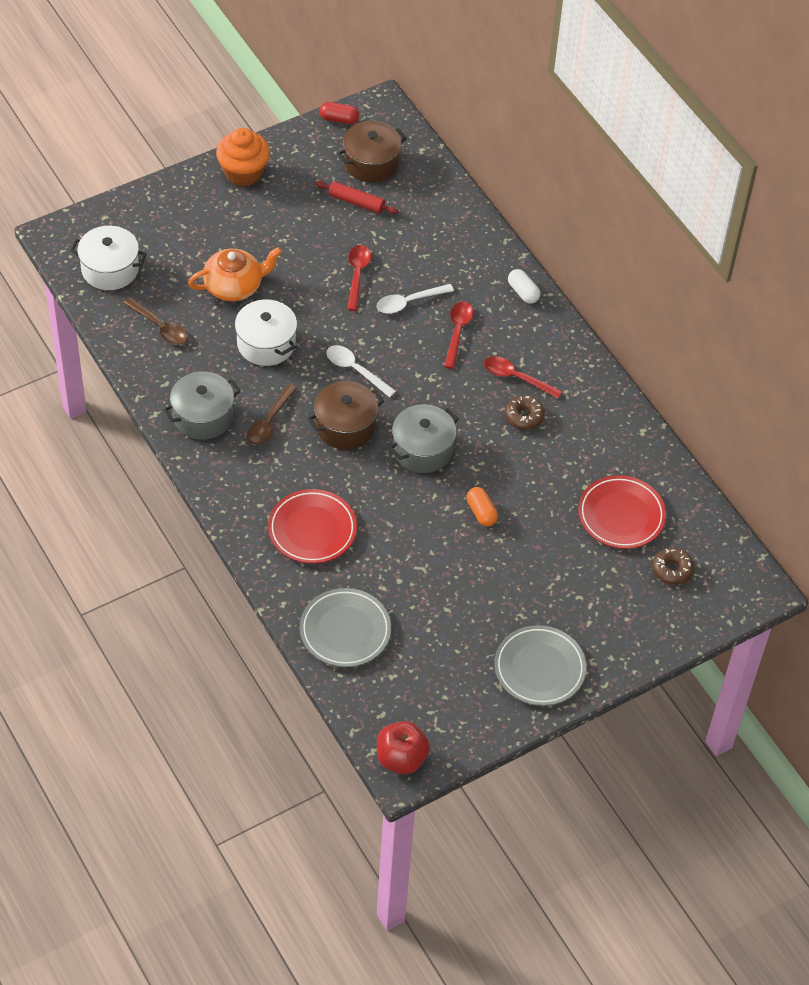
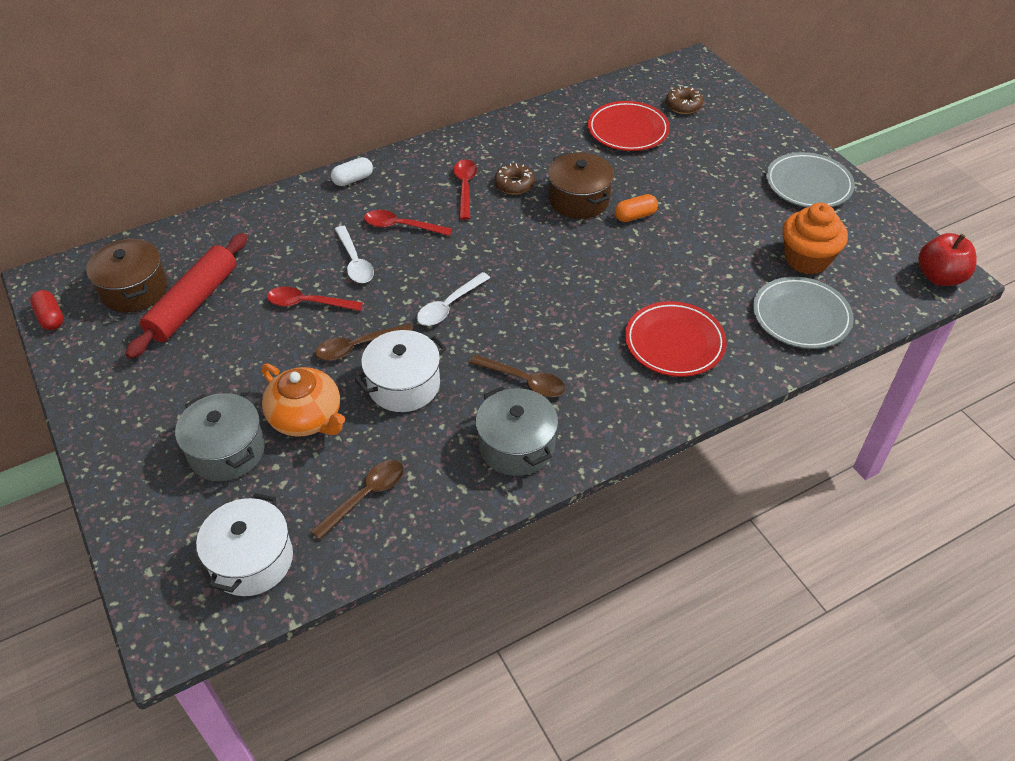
camera: 85 degrees left, 5 degrees down
(234, 286) = (306, 417): orange teapot -> orange teapot turned 150 degrees clockwise
(243, 172) = (111, 411): orange cupcake -> orange cupcake (806, 259)
(308, 311) = (357, 346): none -> brown spoon
(339, 119) = (51, 318): red capsule -> red capsule turned 45 degrees counterclockwise
(345, 426) = (529, 315): brown pot -> brown pot (579, 200)
(356, 202) = (193, 303): red rolling pin -> red rolling pin, size x1.70
(422, 449) = (559, 255): grey pot -> grey pot (227, 451)
(516, 378) = (465, 188): red spoon -> red spoon turned 150 degrees clockwise

